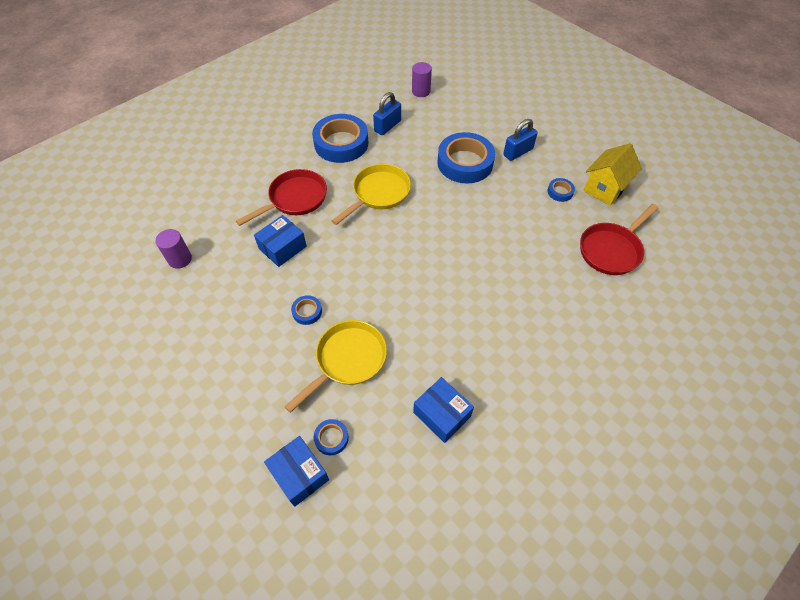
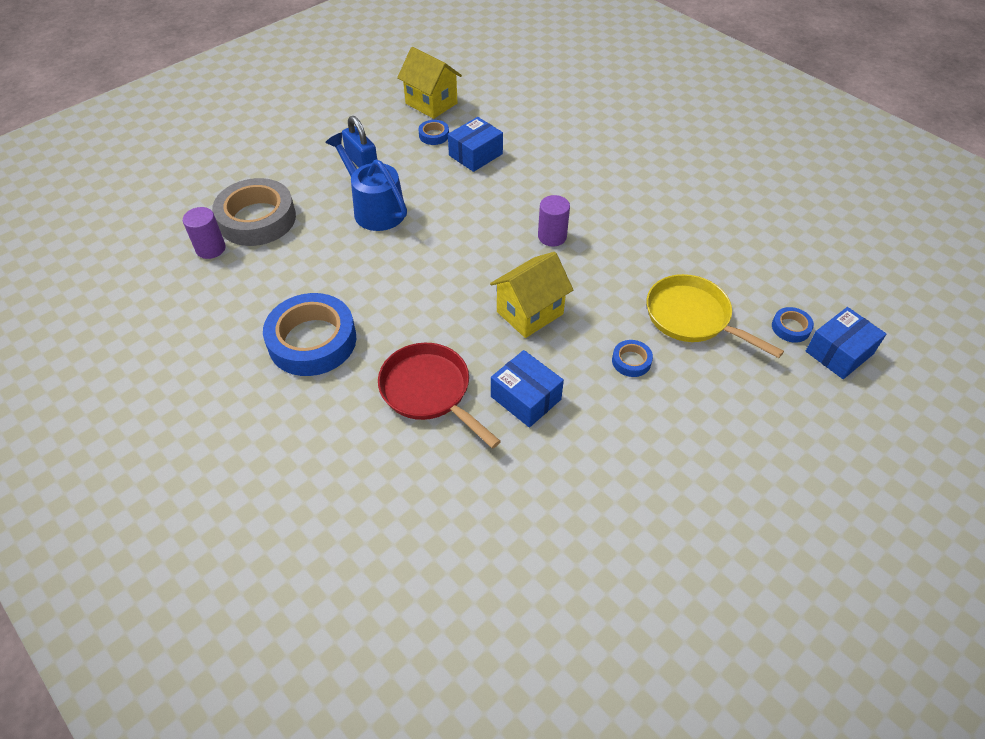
camera: 90 degrees left, 5 degrees down
(180, 259) = (554, 535): purple cylinder -> purple cylinder (552, 236)
(358, 252) = (530, 313): none -> yellow house
(379, 193) = (425, 294): yellow pan -> none
(387, 126) = (283, 286): blue padlock -> none
(442, 414) = (738, 241): blue box -> blue box (475, 154)
(450, 107) = (257, 219): none -> grey tape
(465, 163) = (375, 209): blue tape -> blue watering can
(611, 250) = (519, 110): red pan -> none

